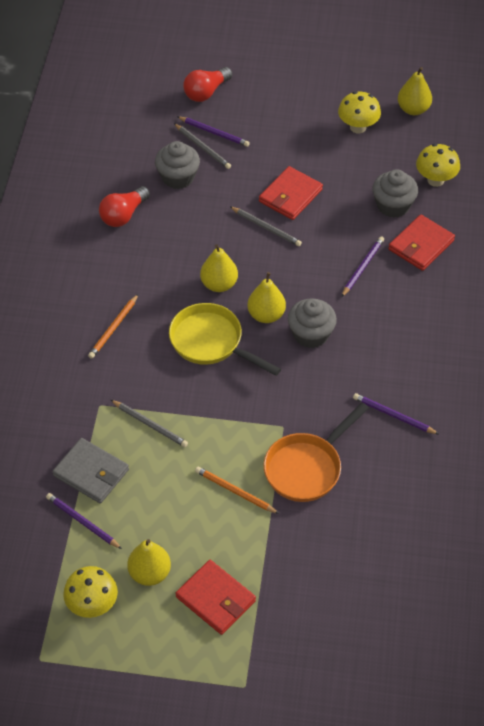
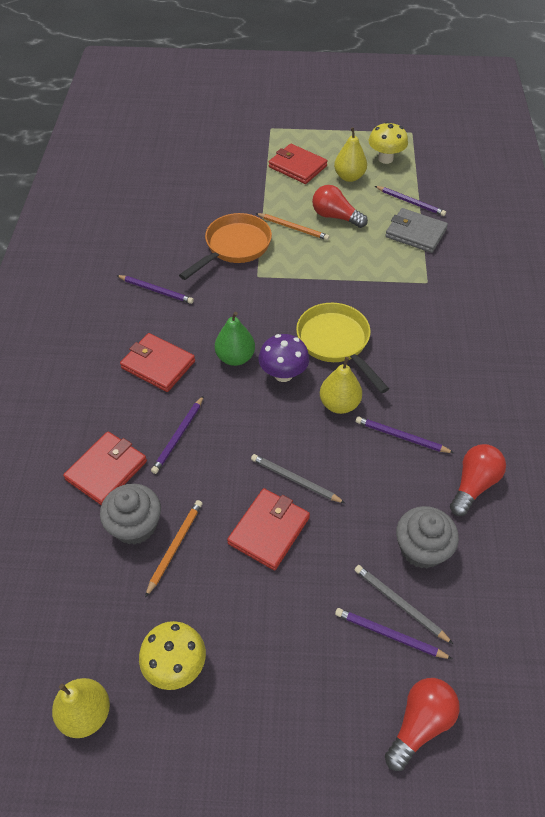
camera: 175 degrees right, 0 degrees up
(113, 328) = (438, 350): orange pencil -> orange pencil (175, 546)
(150, 425) = (376, 270): grey pencil -> none
(171, 254) = (401, 437): none -> purple pencil
(181, 505) = (335, 217): none -> red light bulb
(211, 342) = (336, 343): yellow pan -> yellow pan turned 150 degrees counterclockwise
(266, 315) = (283, 374): yellow pear -> purple mushroom
(311, 334) = (235, 357): grey cupcake -> green pear
(385, 332) = (158, 364): none -> red wallet
(435, 180) = (73, 572): yellow mushroom -> none

